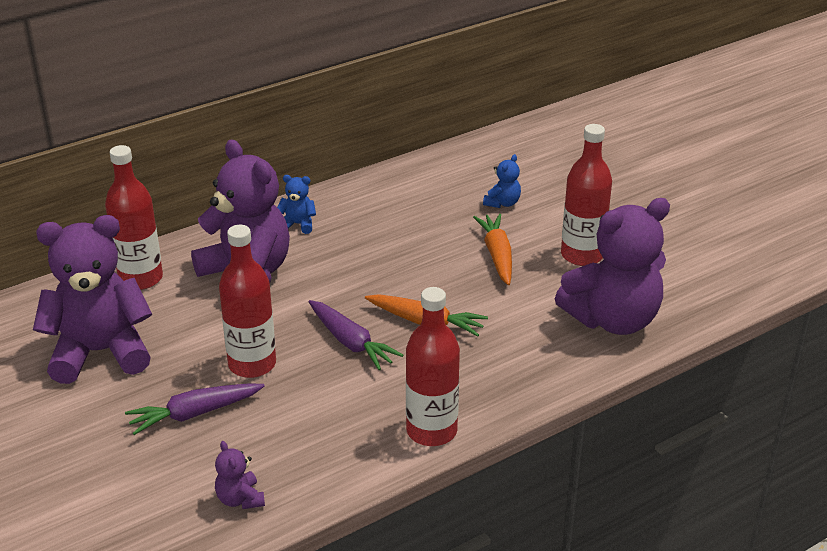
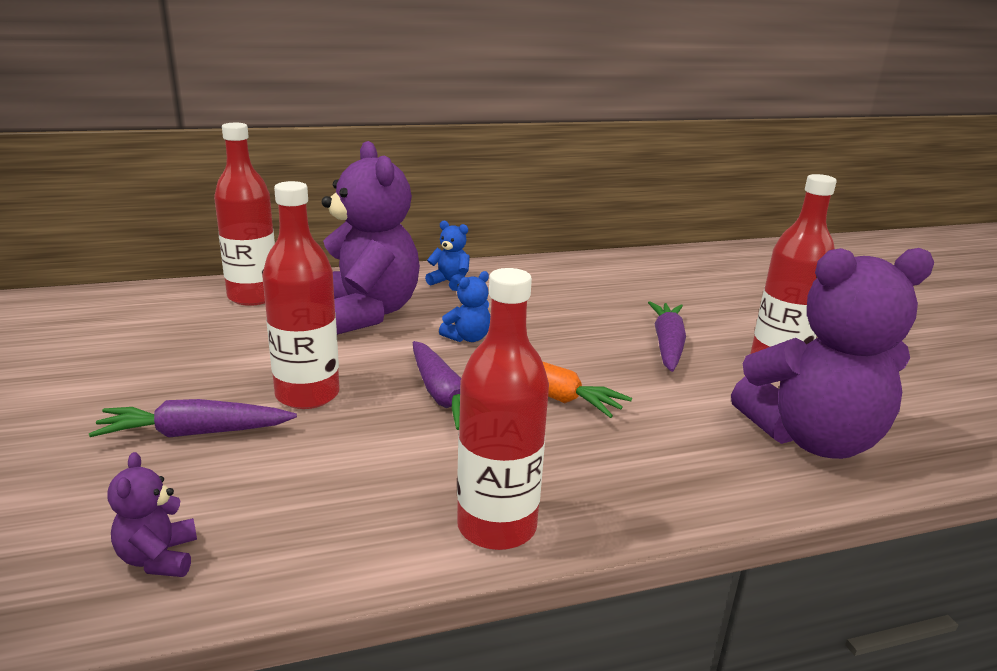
camera: 15 degrees right, 10 degrees down
(100, 352) = (150, 350): purple teddy bear -> none
(497, 255) = (667, 345): orange carrot -> purple carrot
(502, 203) = (688, 301): blue teddy bear -> blue teddy bear (467, 338)

